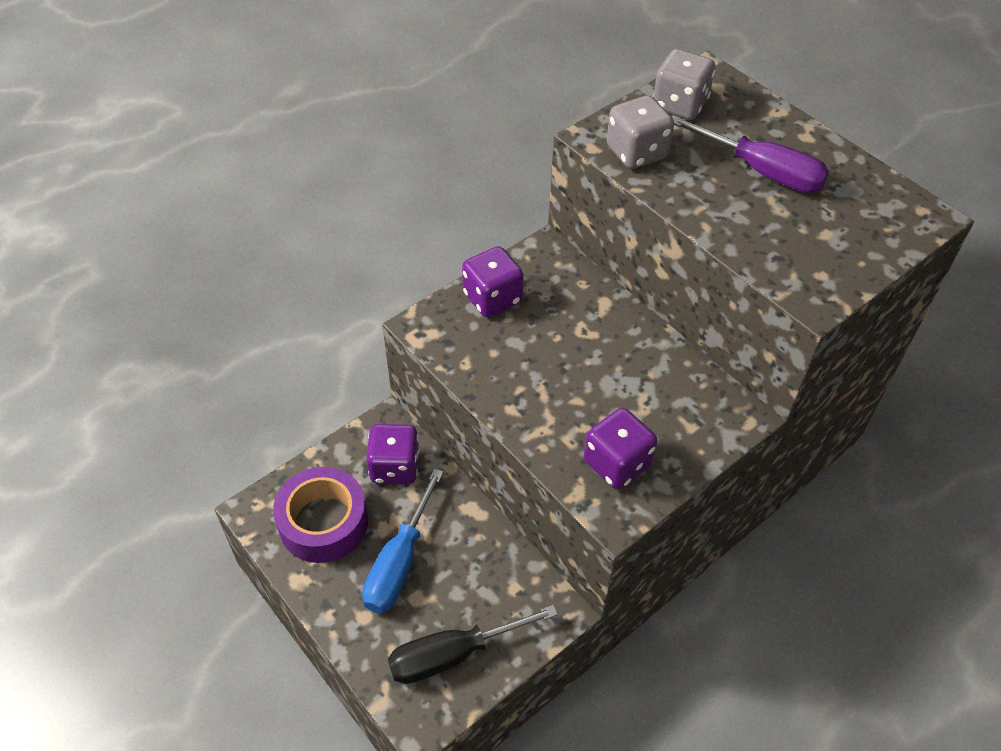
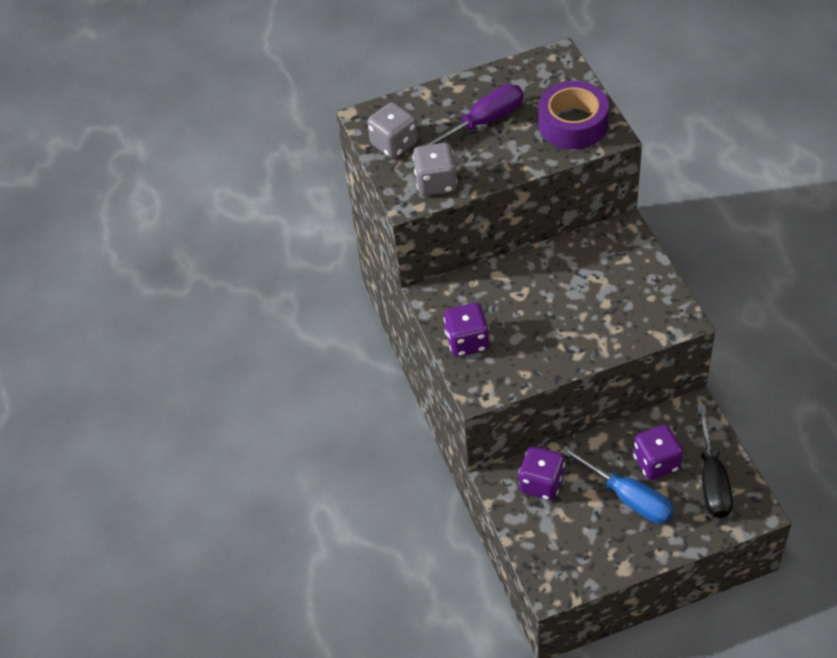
camera: 65 degrees left, 0 degrees up
(323, 522) = (577, 542): purple tape -> purple tape (573, 124)
(617, 463) = (643, 307): purple dice -> purple dice (656, 462)

